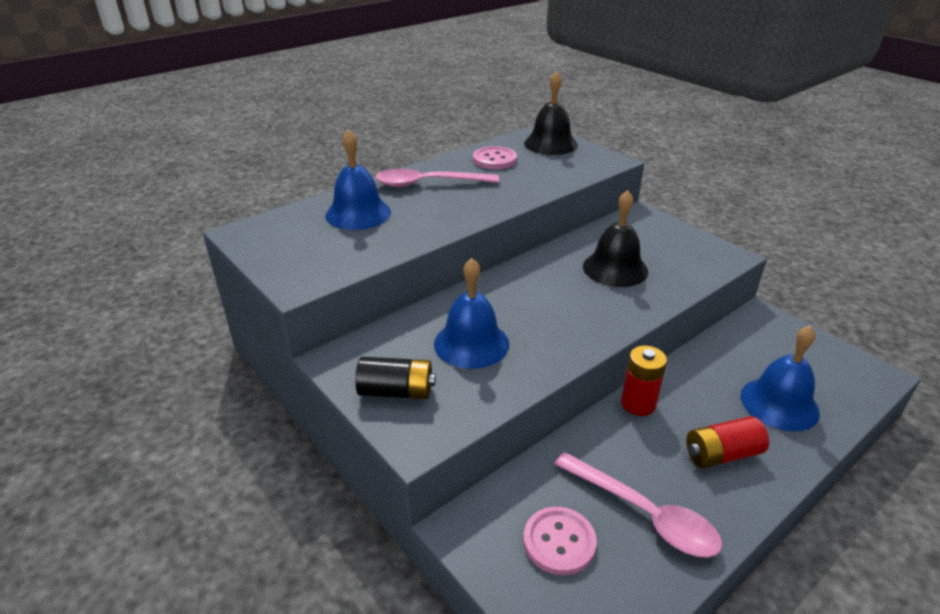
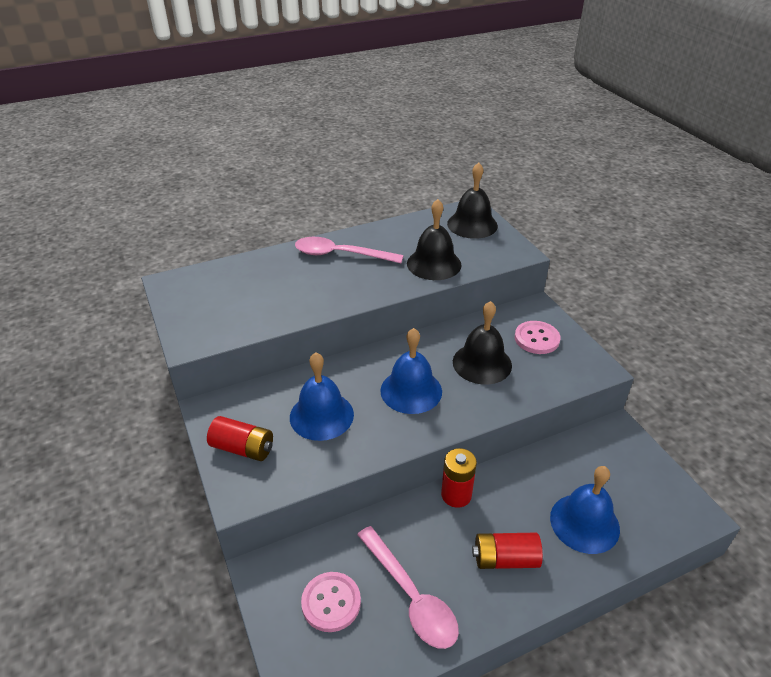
camera: 15 degrees right, 5 degrees up
(358, 213) = (267, 278): blue bell -> blue bell (411, 391)
(396, 391) = (243, 448): black battery -> red battery
(494, 160) = (411, 236): pink button -> pink button (536, 339)
(532, 179) = (434, 264): none -> black bell

